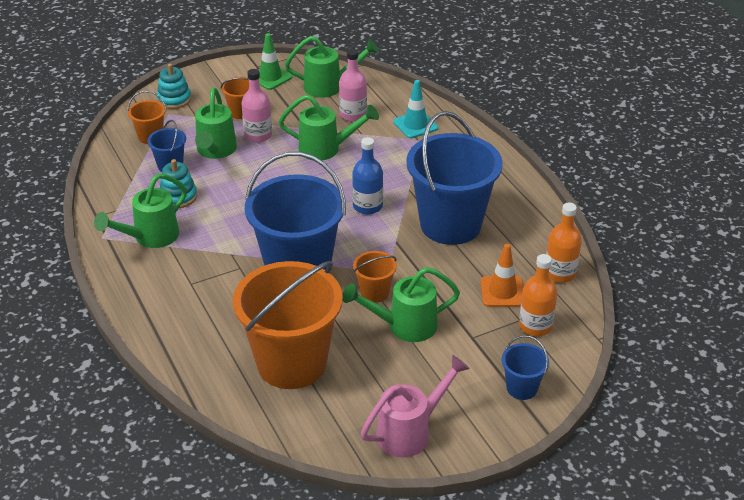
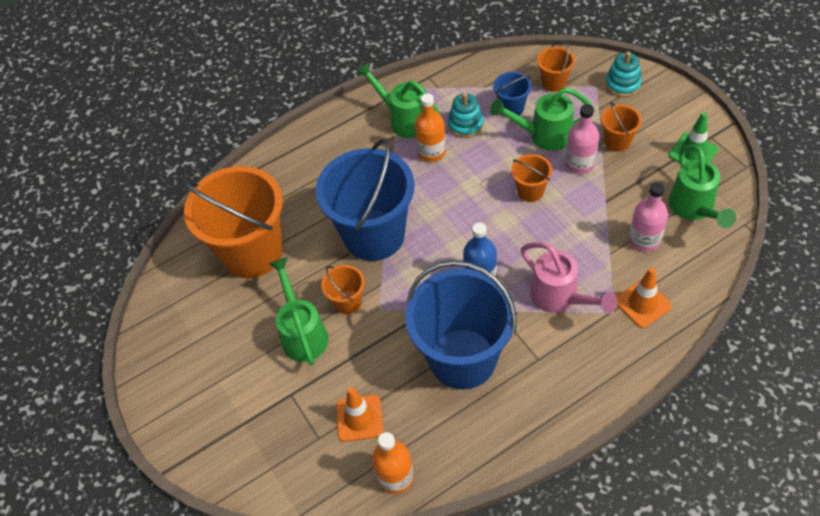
camera: 90 degrees right, 15 degrees up
(279, 167) = (530, 191): none -> orange bucket
(326, 149) = (571, 225): green watering can -> none
(411, 432) = (171, 354): pink watering can -> pink watering can (560, 298)
(415, 125) = (642, 303): turquoise traffic cone -> orange traffic cone
(522, 388) = (222, 444): blue bucket -> none
(535, 326) = (310, 453): orange bottle -> orange bottle (431, 152)

